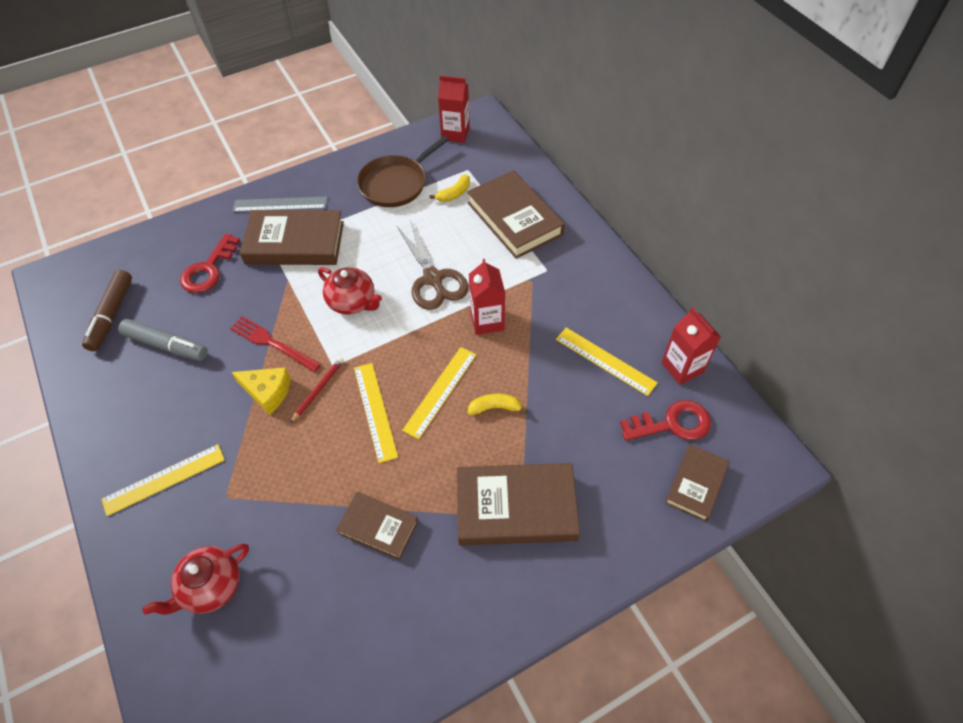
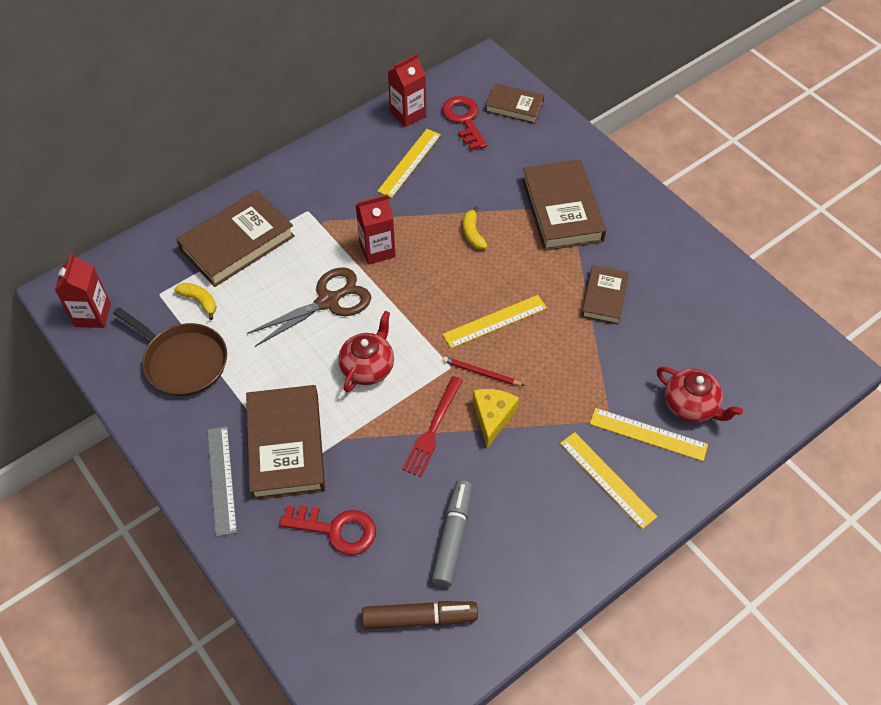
camera: 100 degrees left, 0 degrees up
(440, 391) = (463, 275): yellow ruler -> yellow ruler (648, 434)

